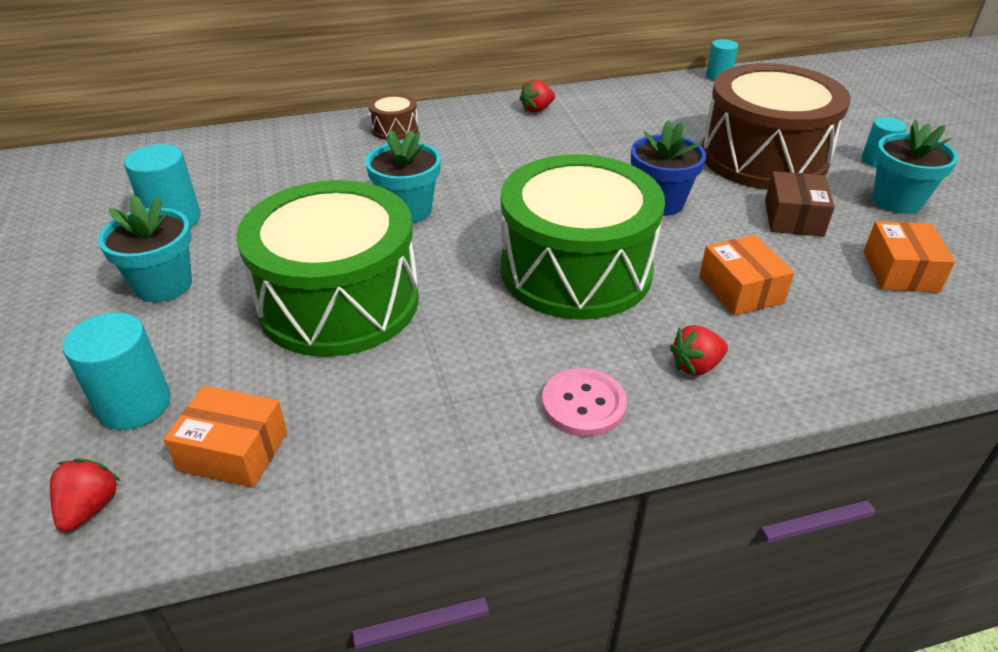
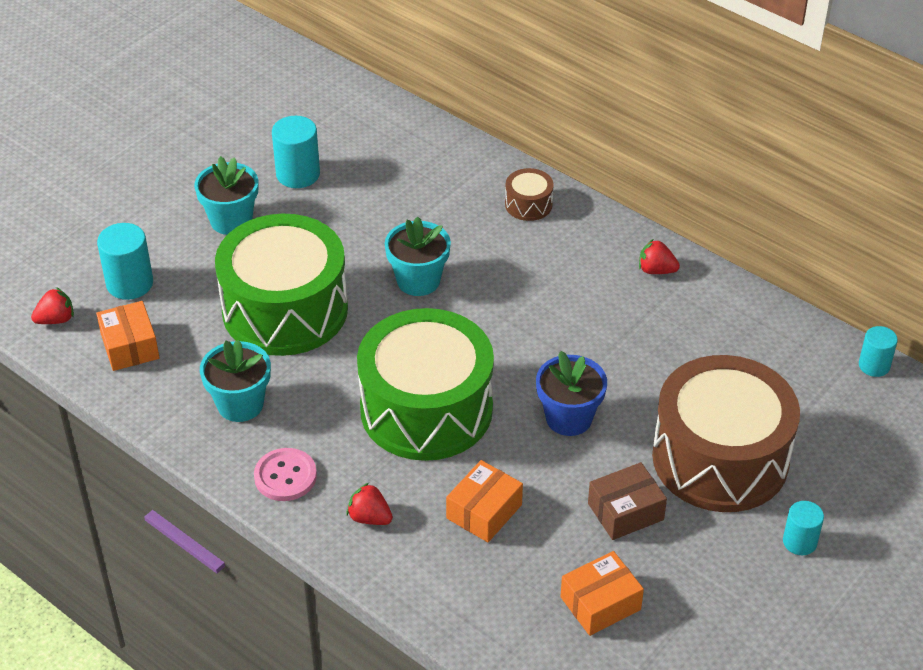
camera: 55 degrees right, 5 degrees up
(897, 201) = (727, 575): turquoise flower pot -> turquoise flower pot (240, 404)

